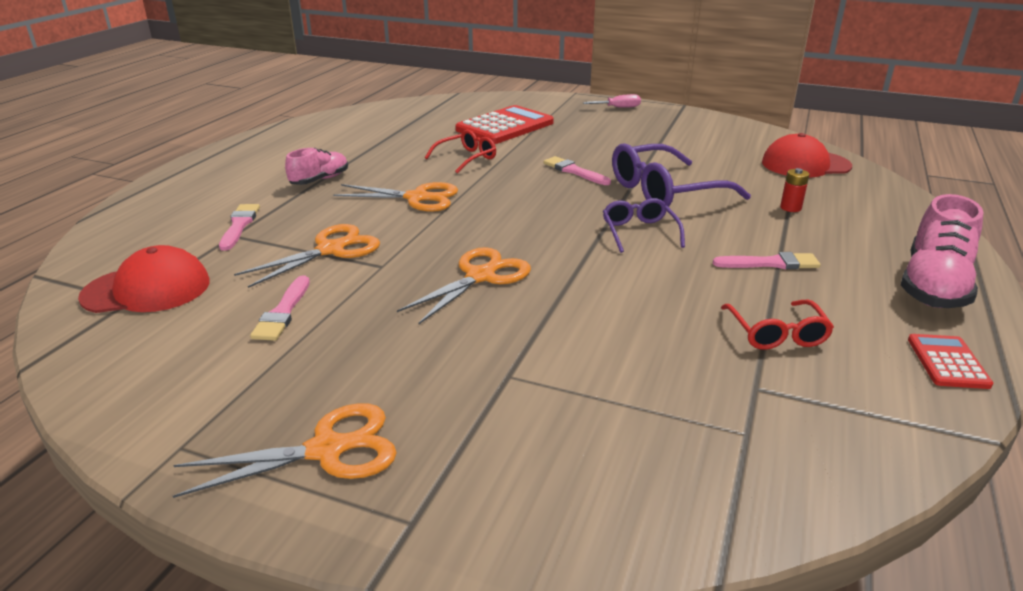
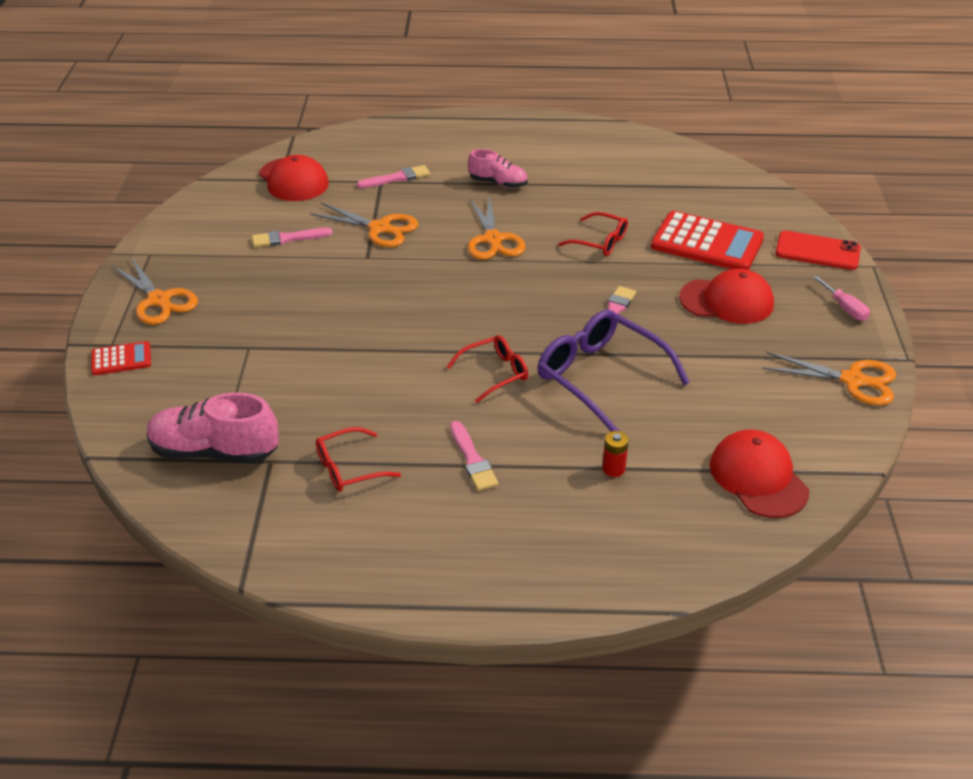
camera: 70 degrees right, 10 degrees up
(480, 276) = (372, 305): orange scissors -> orange scissors (852, 380)
(545, 101) = (817, 251): none -> red phone
(587, 135) = (726, 301): none -> red cap
(639, 232) = (494, 373): purple glasses -> red glasses
(933, 286) = (479, 570): pink shoe -> pink shoe (214, 451)
(947, 362) = (342, 568): red calculator -> red calculator (121, 359)

